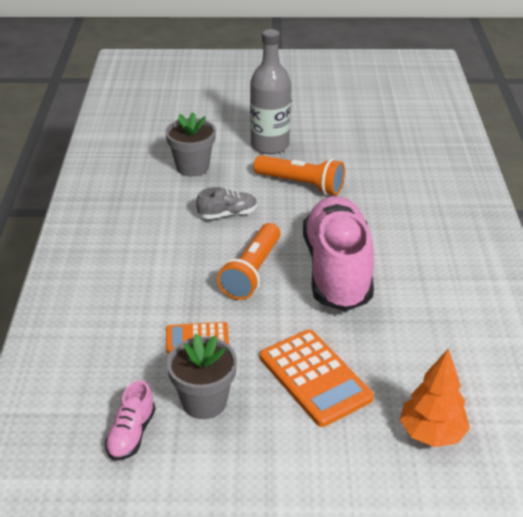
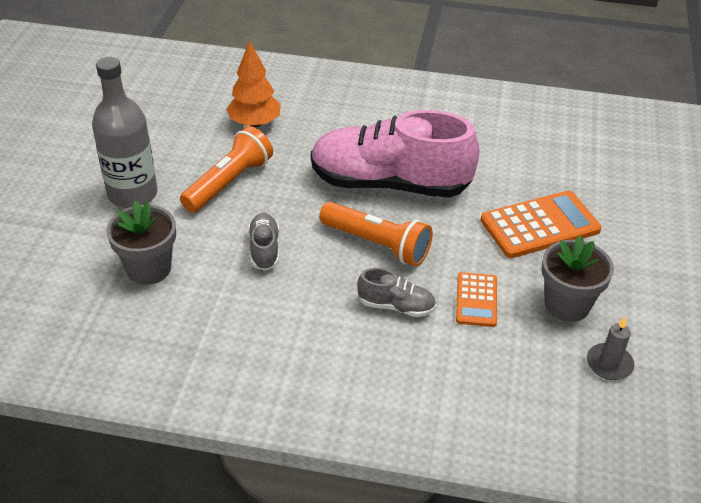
camera: 80 degrees left, 5 degrees up
(131, 434) = (609, 364): pink shoe -> grey candle
(179, 291) = (396, 306): none -> grey shoe
(431, 433) = (607, 171): orange tree -> orange tree (255, 123)

